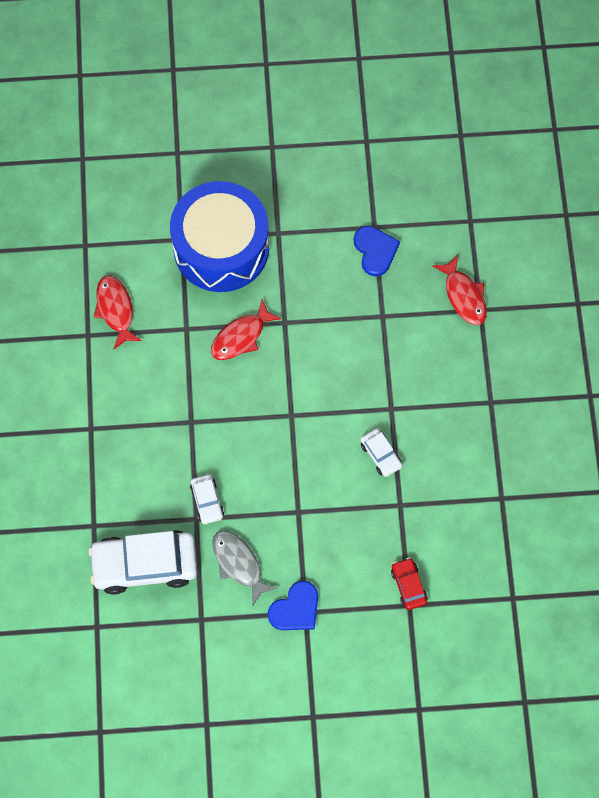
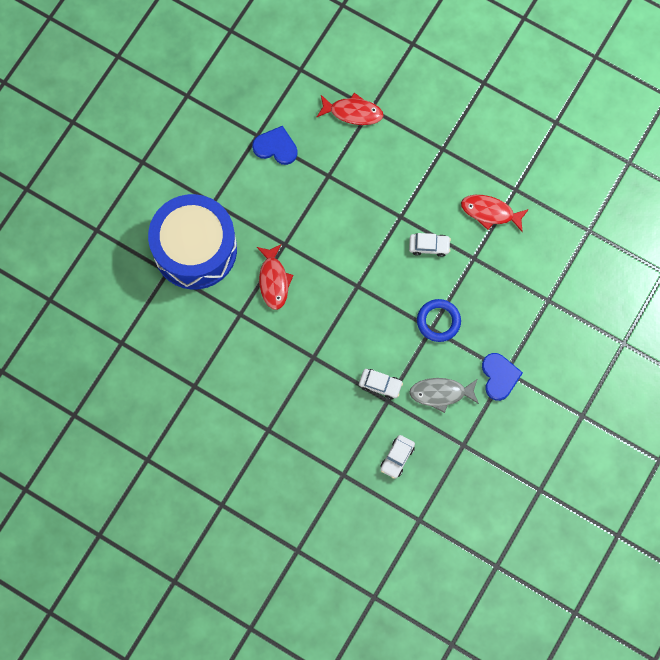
camera: 55 degrees left, 5 degrees up
(115, 310) = (189, 353): red fish -> red fish (490, 212)
(145, 565) = (397, 458): white car -> white car, size x0.47
(310, 514) = (438, 321): none -> blue ring
(408, 585) = (534, 291): red car -> none

